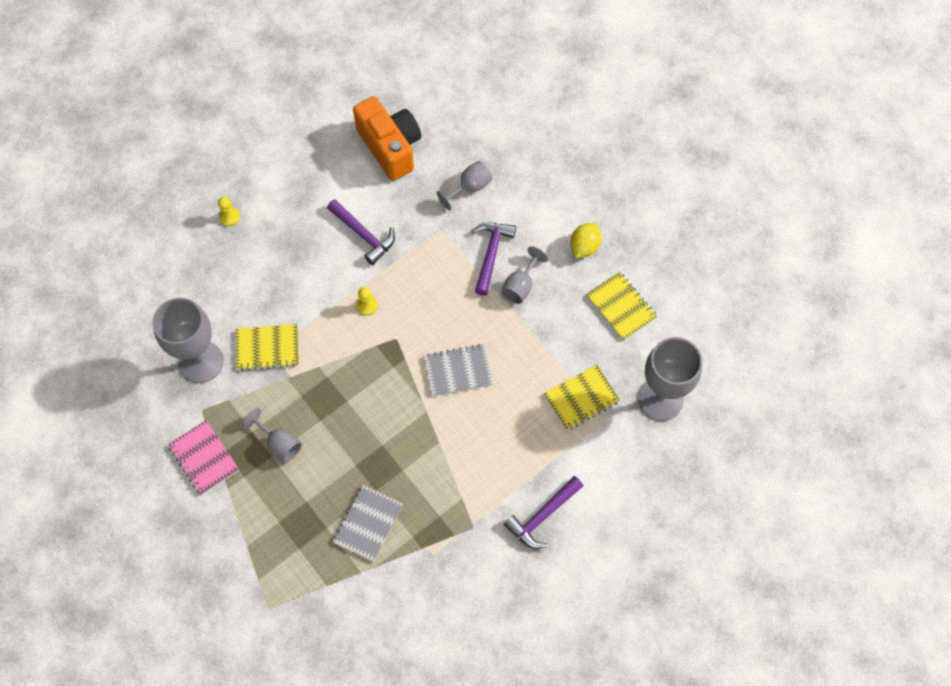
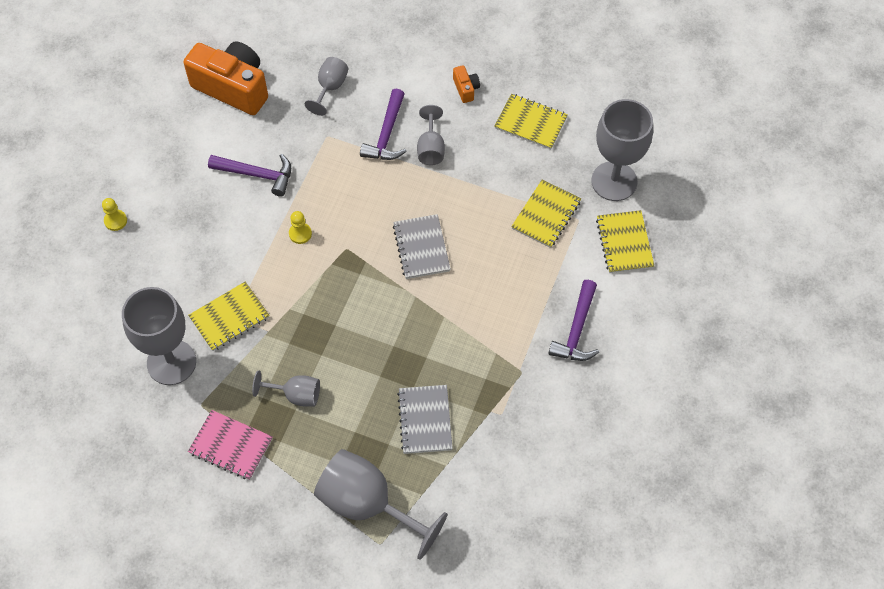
camera: 30 degrees left, 5 degrees down
(279, 569) = (368, 504): none -> grey goblet
(458, 371) = (421, 248): grey notebook -> grey notebook turned 60 degrees counterclockwise
(491, 254) = (386, 134): purple hammer -> purple hammer turned 150 degrees counterclockwise
(584, 247) = (466, 89): yellow lemon -> orange camera
(633, 460) = (624, 243): none -> yellow notebook

